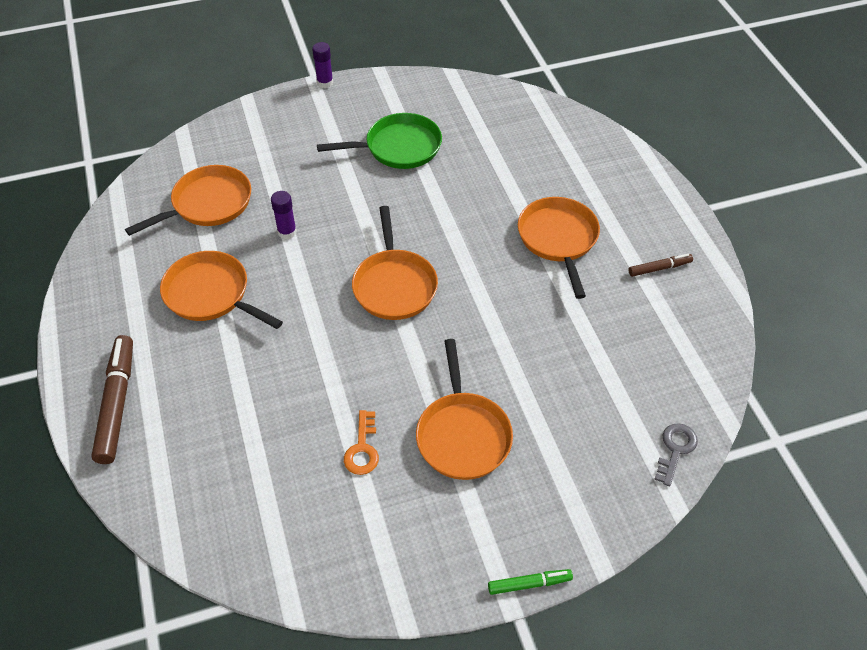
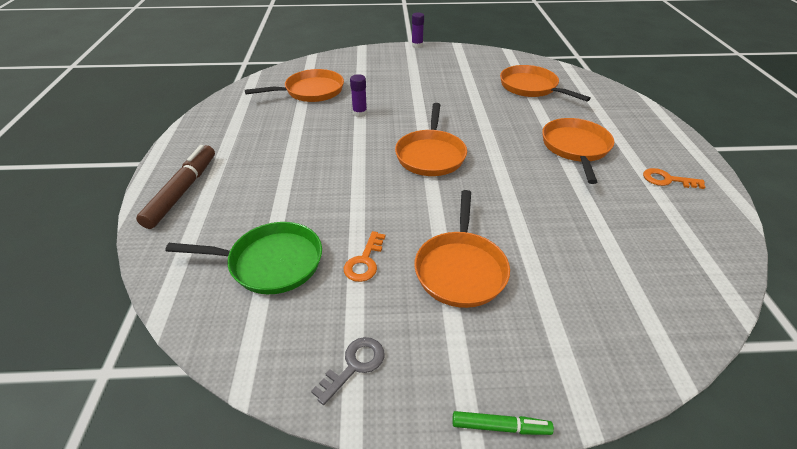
camera: 15 degrees right, 10 degrees down
(211, 294) = (288, 138): orange pan -> orange pan (531, 87)
(398, 147) = (458, 81): green pan -> green pan (270, 263)
(659, 268) = (667, 180): brown marker -> orange key
(675, 449) = (682, 327): grey key -> grey key (354, 365)

